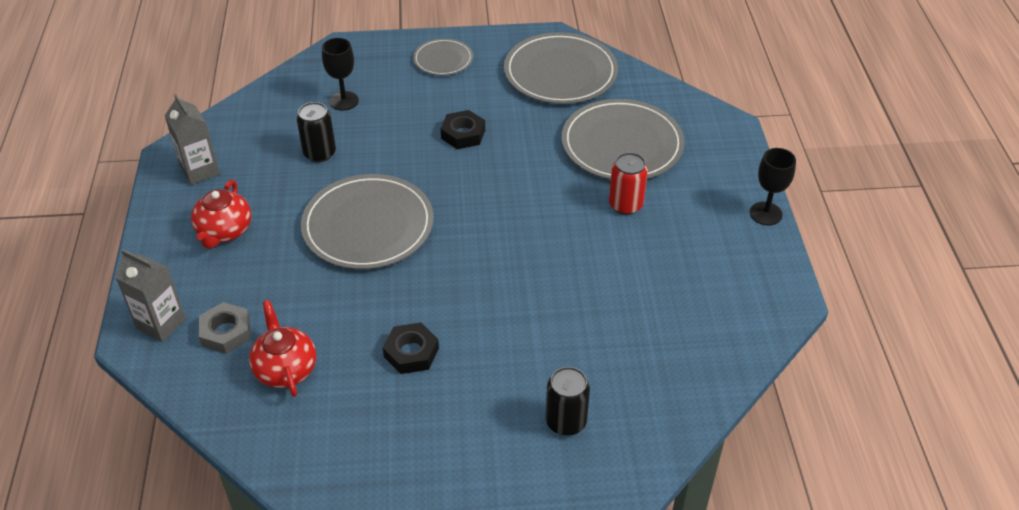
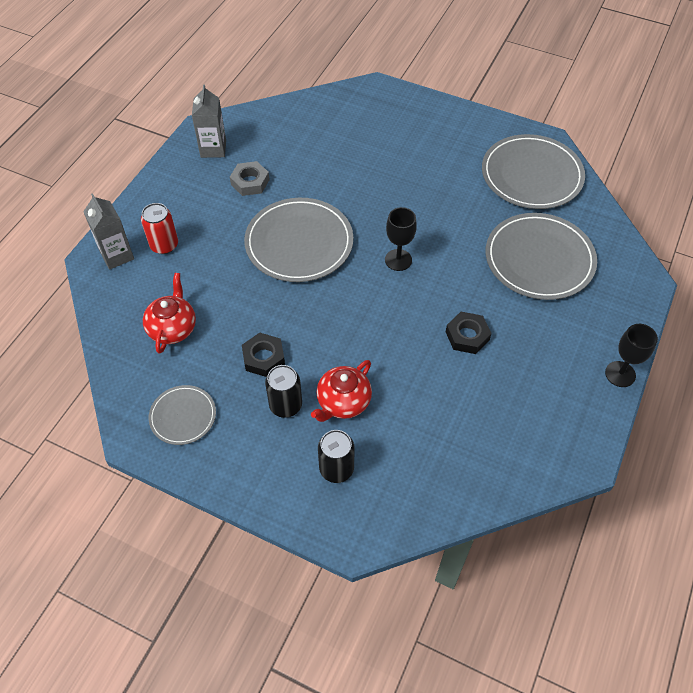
camera: 30 degrees right, 10 degrees up
(224, 231) = (200, 203): red teapot -> red teapot (343, 402)
(226, 332) = (152, 281): grey nut -> grey nut (250, 182)
(319, 153) = (303, 169): black can -> black can (285, 405)
(344, 101) = (348, 133): black goblet -> black goblet (398, 260)
(443, 59) = (445, 127): grey plate -> grey plate (183, 416)
(463, 134) = (418, 197): black nut -> black nut (467, 336)
(625, 205) = (506, 313): red can -> red can (164, 245)

